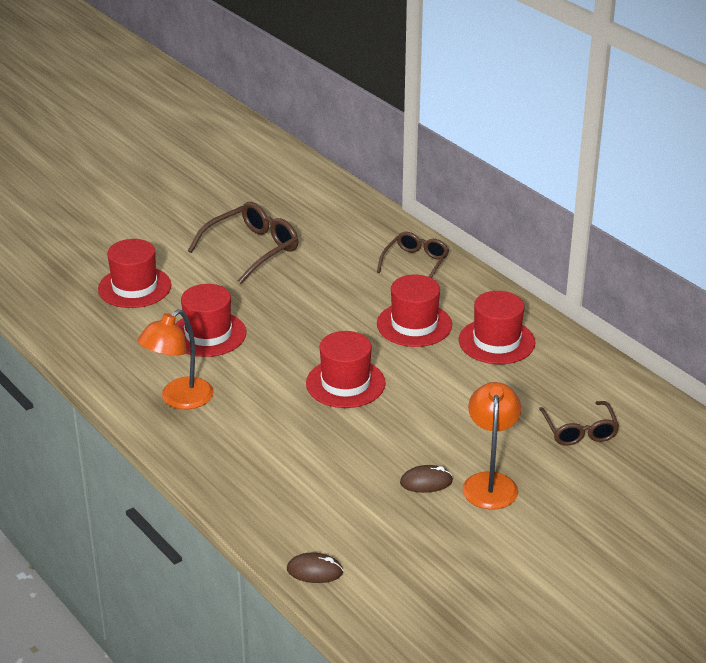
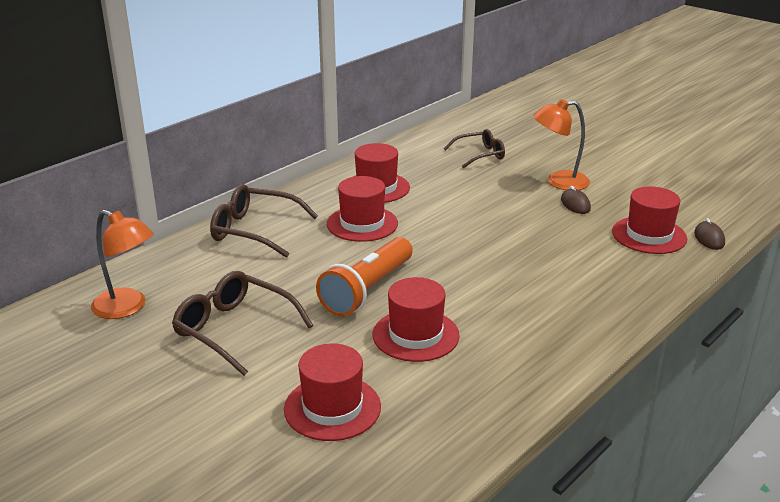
camera: 100 degrees left, 5 degrees down
(179, 399) = (538, 336): orange lamp -> orange lamp (127, 308)
(287, 316) = (367, 290): none -> orange flashlight
(345, 383) = (466, 248): red hat -> red hat (649, 235)
(415, 263) = (255, 230): brown glasses -> brown glasses, size x1.50

